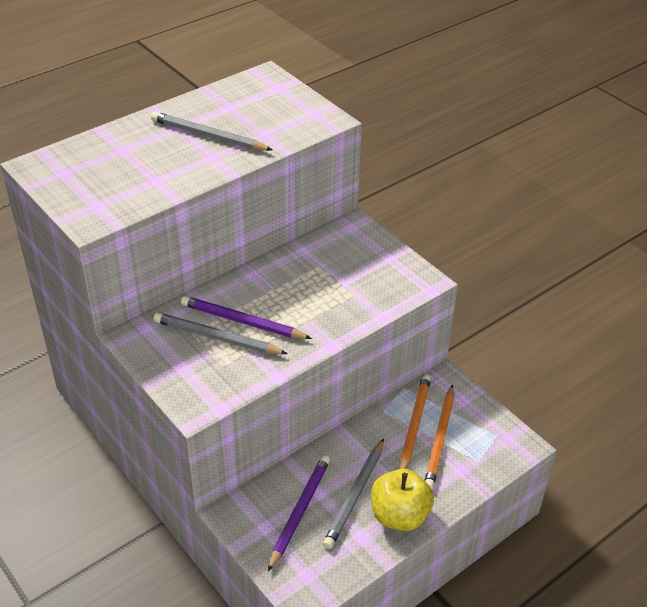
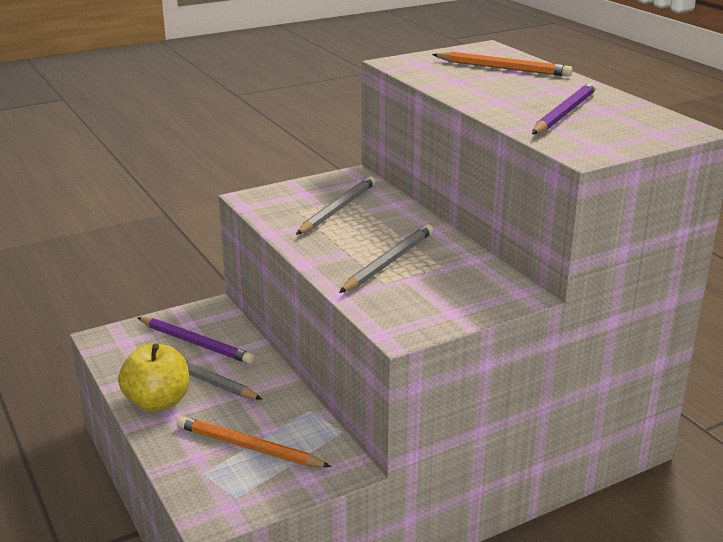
camera: 100 degrees right, 15 degrees down
(208, 136) = (540, 100): grey pencil -> grey pencil (389, 262)
(242, 321) = (357, 221): purple pencil -> purple pencil (564, 113)
(414, 425) = (278, 430): orange pencil -> orange pencil (502, 68)

